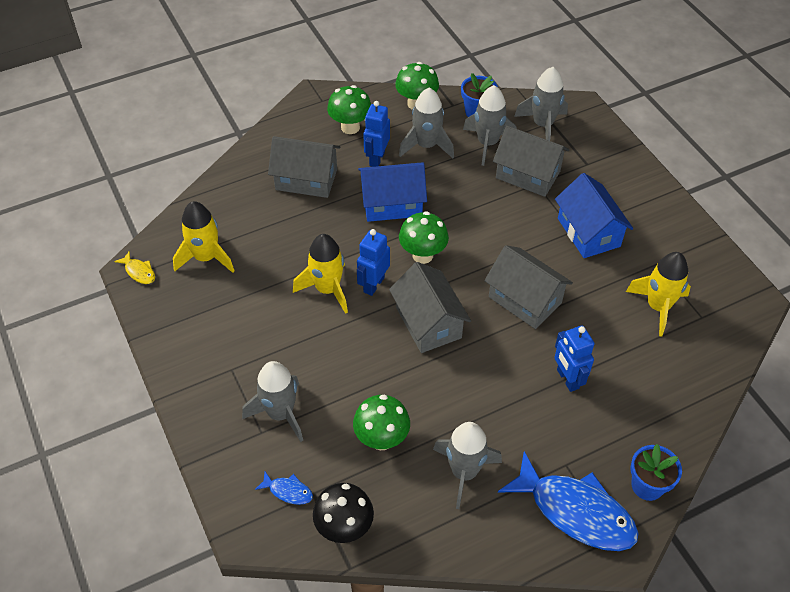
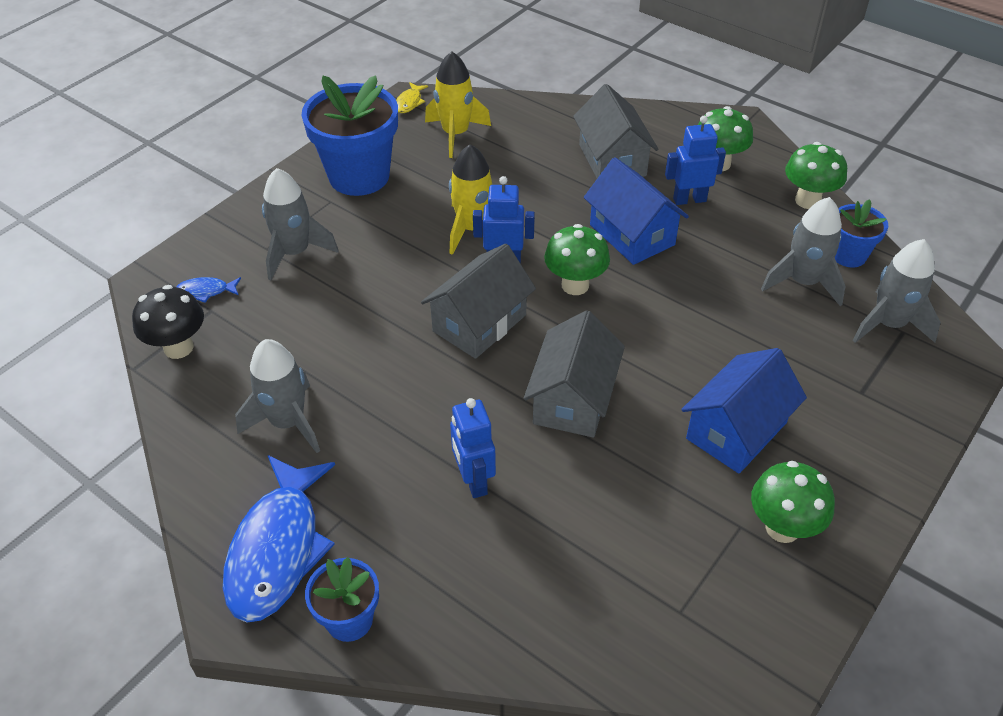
camera: 65 degrees right, 5 degrees down
(213, 339) = (359, 176): none -> blue flower pot
(288, 491) = (206, 291): blue fish -> blue fish turned 90 degrees clockwise
(381, 439) = (300, 338): green mushroom -> green mushroom (782, 528)
(426, 146) = (747, 231): grey rocket -> none
(528, 174) = (785, 337): grey house -> none
(567, 379) = (474, 481): blue robot -> blue robot turned 60 degrees counterclockwise
(658, 307) = (661, 549): yellow rocket -> none

